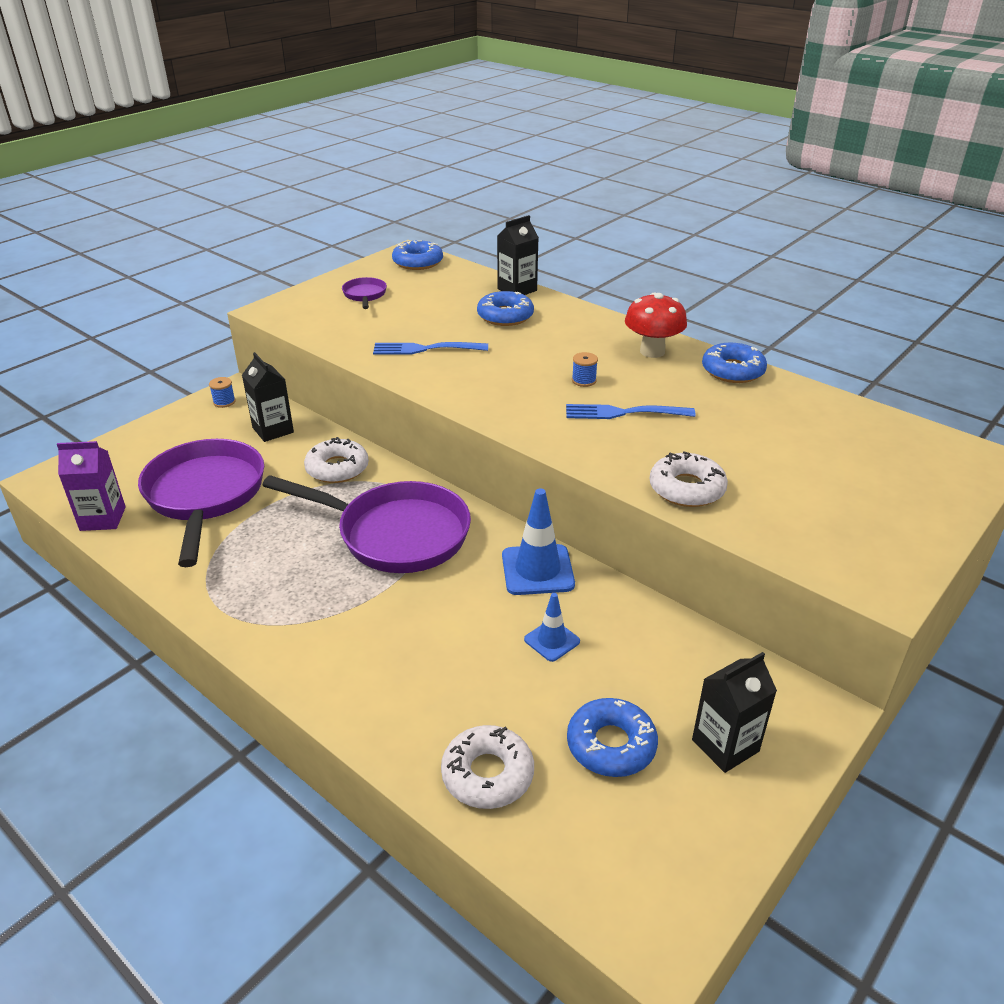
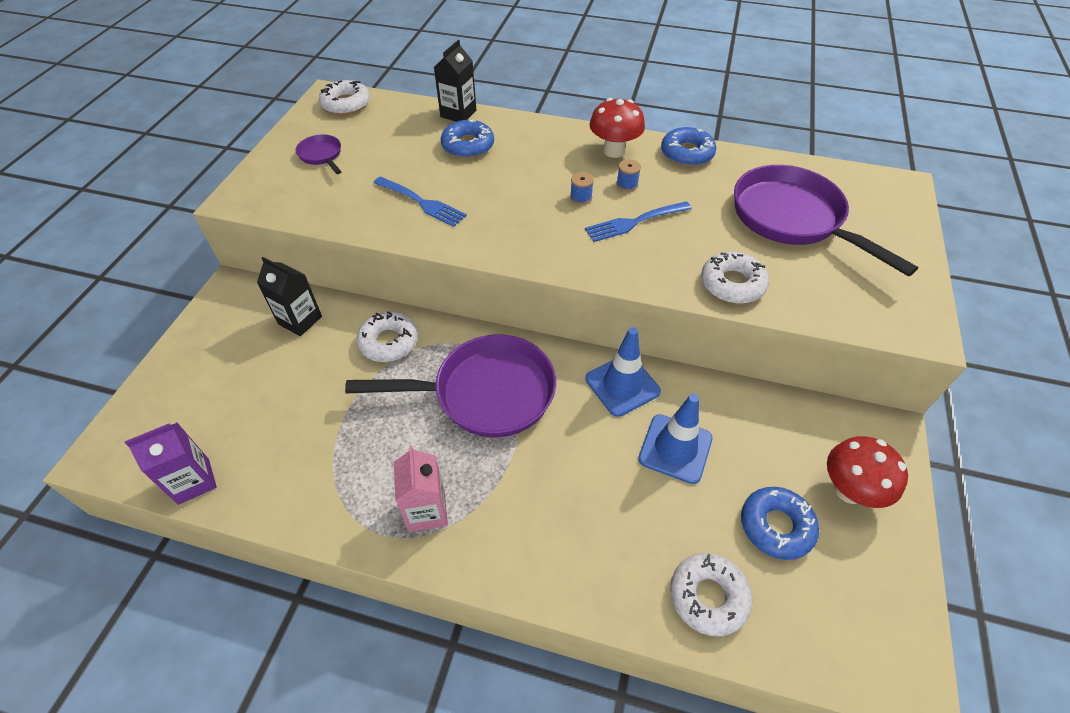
camera: 25 degrees left, 15 degrees up
(205, 496) = (282, 416): purple pan -> purple pan (792, 219)
(224, 402) = (229, 304): blue spool -> blue spool (627, 185)
(272, 605) = (427, 510): none -> pink carton
(418, 262) = (346, 104): blue donut -> white donut
(425, 349) = (422, 203): blue fork -> blue fork turned 120 degrees counterclockwise
(552, 640) = (675, 448): blue traffic cone -> blue traffic cone, size x1.71
(725, 745) = (849, 490): black carton -> red mushroom

